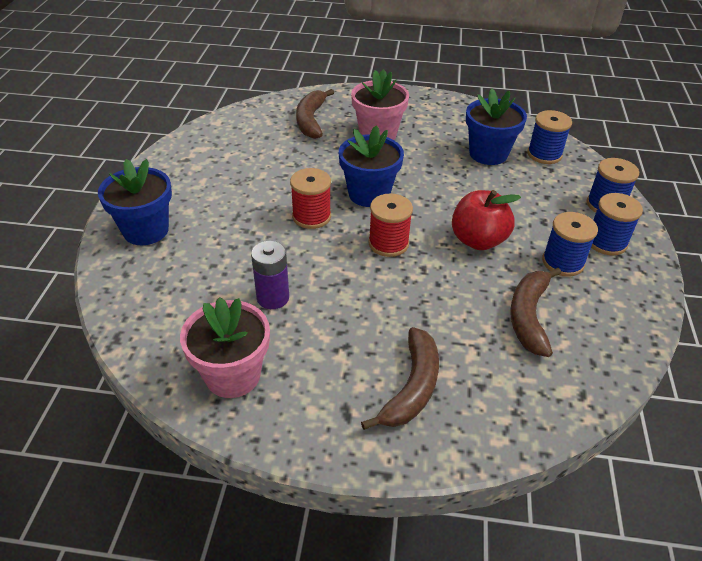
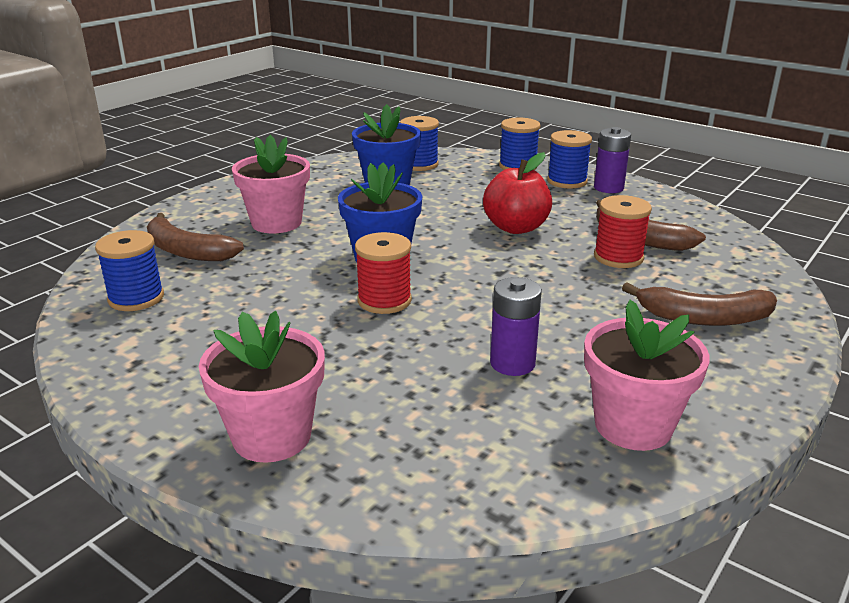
camera: 60 degrees left, 15 degrees down
(146, 230) = (272, 436): blue flower pot -> pink flower pot
(388, 243) = (478, 270): red spool -> red spool (618, 257)
(412, 387) = (704, 318): brown banana -> brown banana turned 135 degrees clockwise
(563, 262) = (578, 204): blue spool -> blue spool (136, 298)
(622, 271) = (608, 188): none -> purple battery

